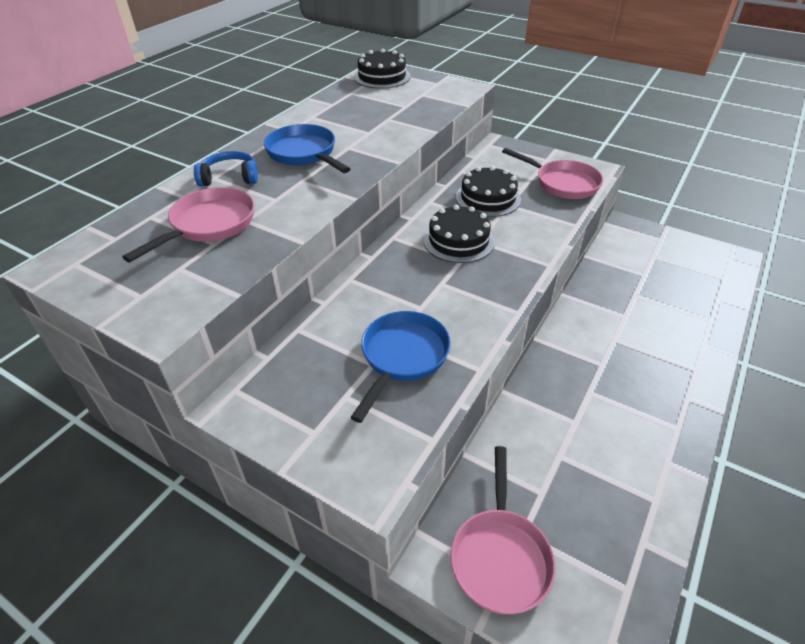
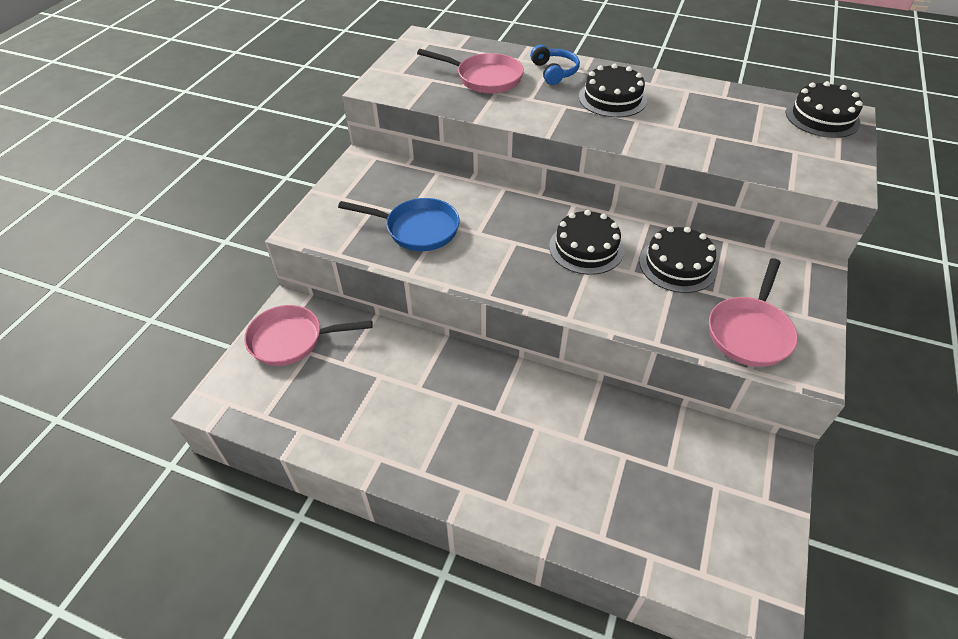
camera: 80 degrees right, 5 degrees up
(304, 153) = (612, 98): blue pan -> black cake

